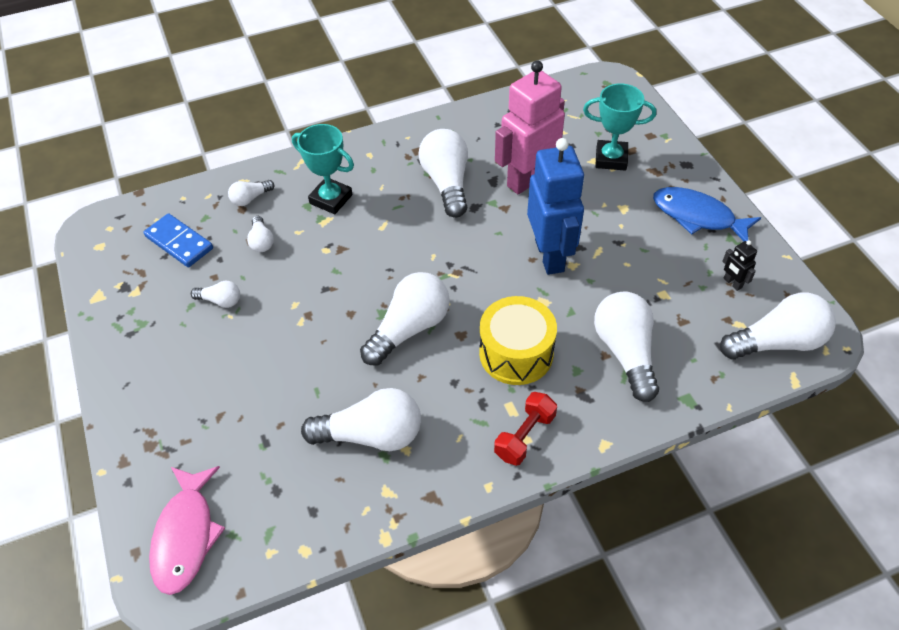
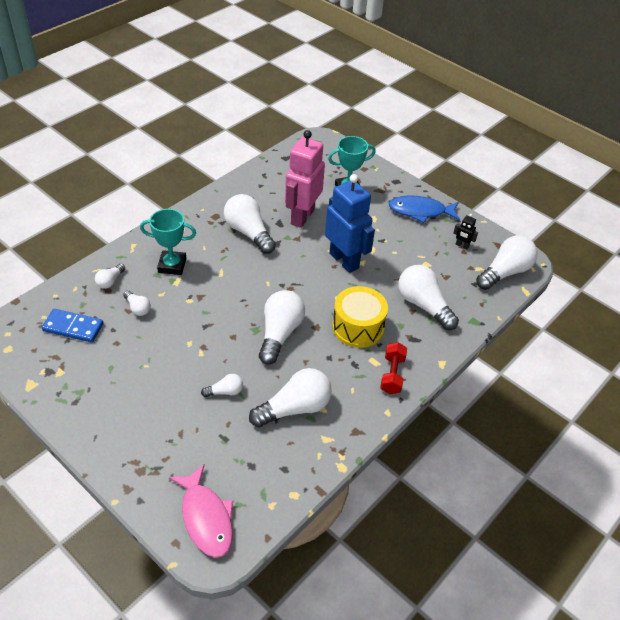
camera: 30 degrees left, 5 degrees down
(220, 301) = (132, 357): white light bulb -> white light bulb (225, 392)

